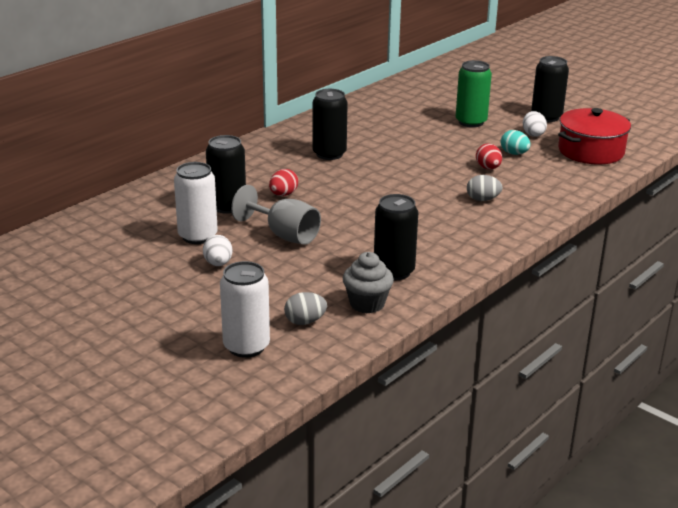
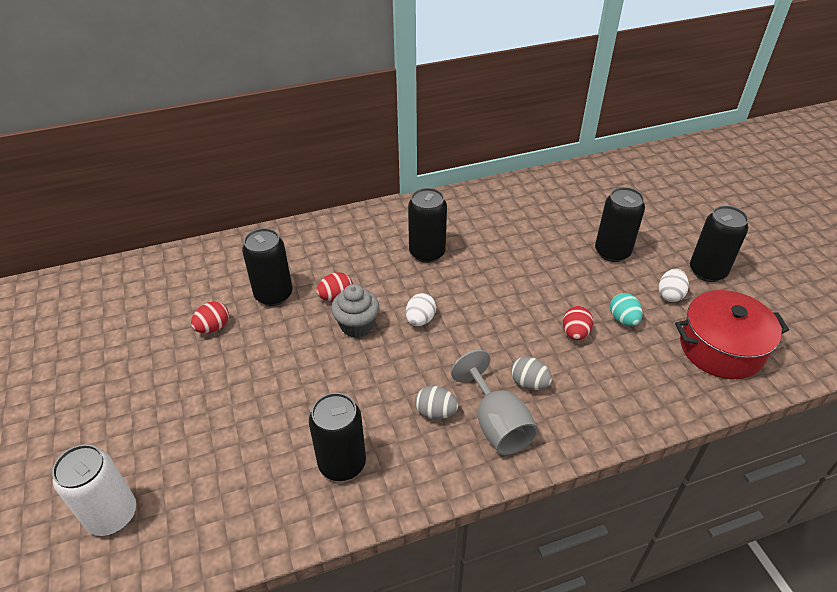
camera: 30 degrees right, 15 degrees up
(198, 236) = (213, 327): white can -> red egg
(218, 264) = (196, 375): white egg -> white egg (420, 320)
(284, 235) = (287, 358): grey goblet -> grey goblet (497, 424)
(305, 321) = (194, 503): grey egg -> grey egg (435, 412)
(367, 304) = (273, 504): grey cupcake -> grey cupcake (357, 326)
(471, 122) = (612, 252): green can -> black can

